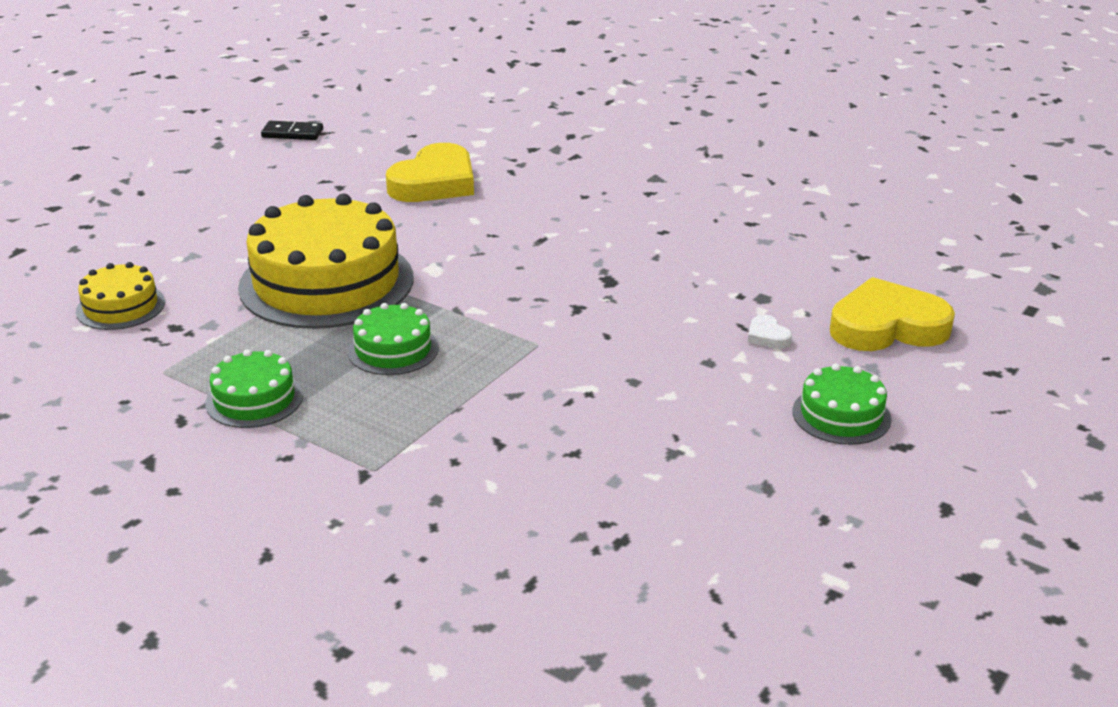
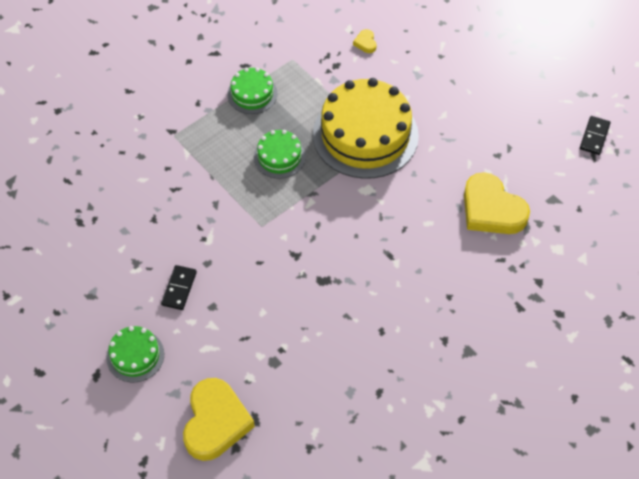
camera: 105 degrees right, 25 degrees up
(120, 307) = (365, 43): yellow cake -> yellow heart
(696, 398) = (179, 288): none -> black domino
(767, 336) = (228, 348): white heart -> none

